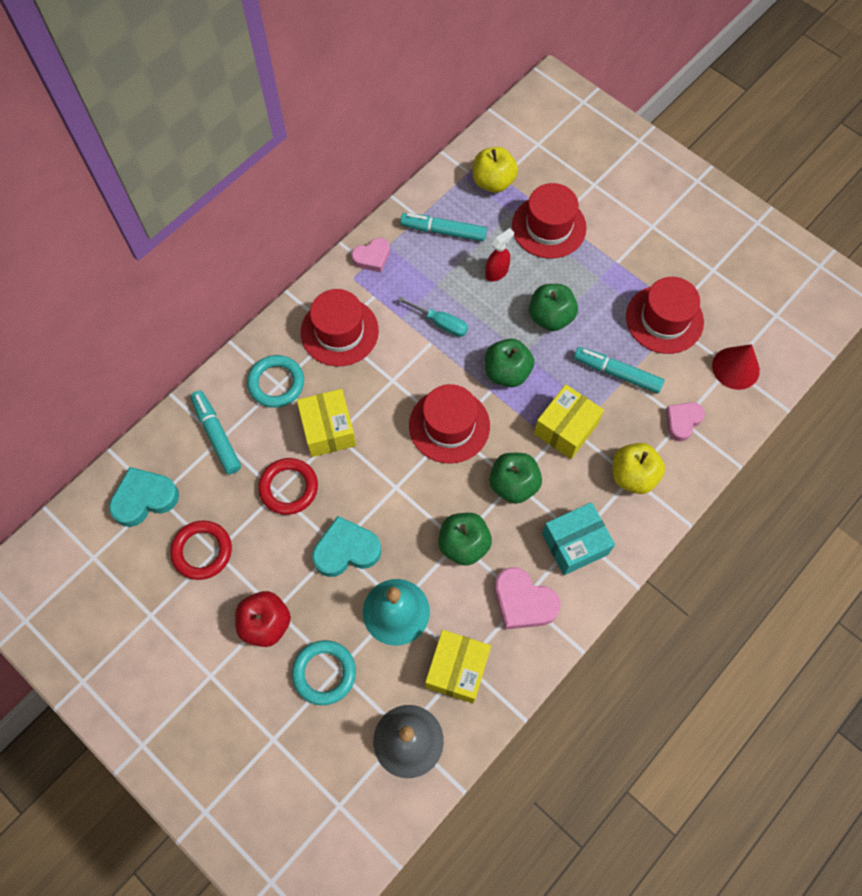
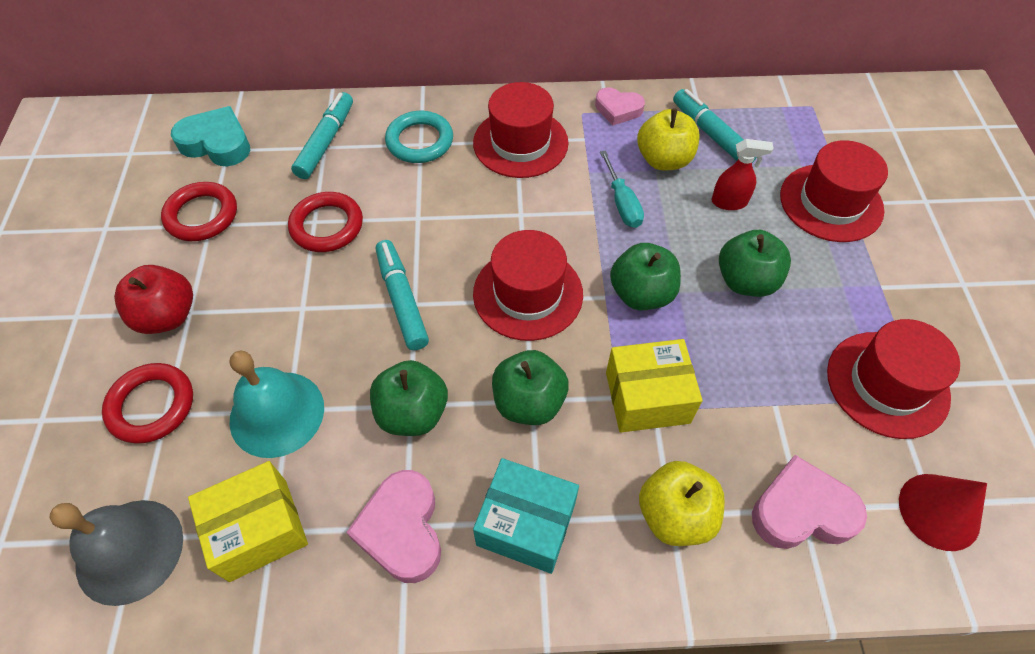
camera: 45 degrees right, 10 degrees down
(324, 673) = (151, 405): turquoise ring -> red ring
(328, 430) = (416, 208): yellow box -> none
(346, 550) = (306, 318): turquoise heart -> none
(493, 182) = (808, 129): yellow apple -> yellow apple (664, 160)
(617, 373) = (768, 391): turquoise marker -> turquoise marker (402, 299)
(682, 421) = (801, 510): pink heart -> pink heart, size x1.51

